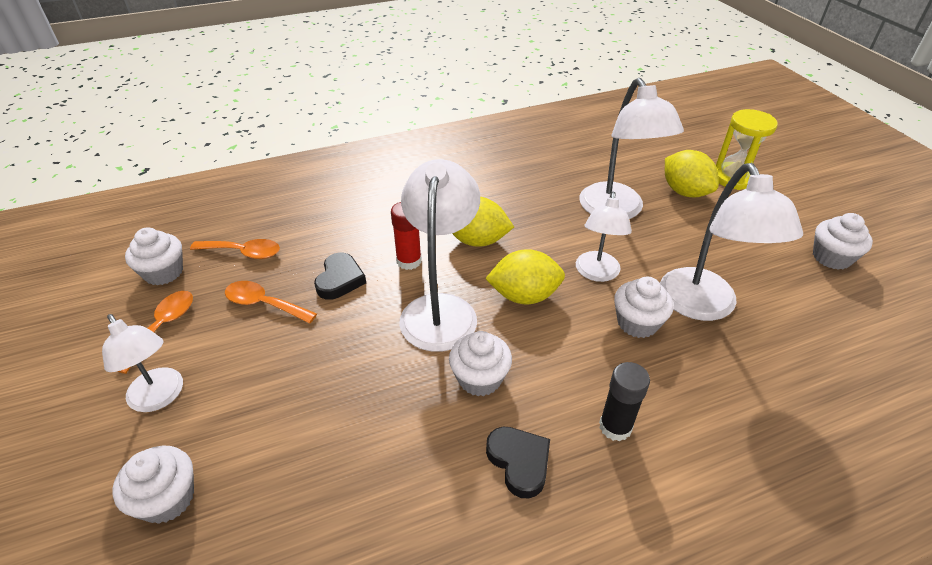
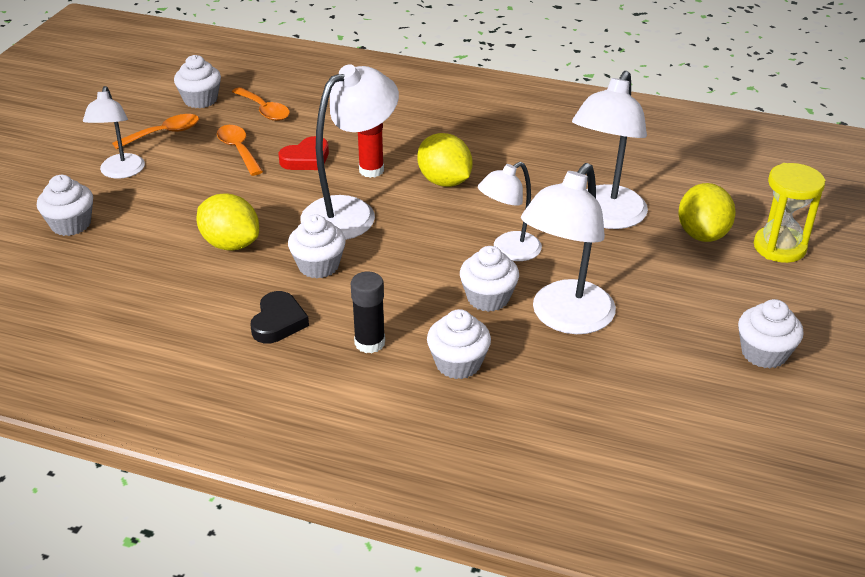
camera: 40 degrees right, 5 degrees down
(340, 280) = (306, 159): black heart -> red heart
(524, 296) = (425, 235): yellow lemon -> yellow lemon (230, 244)
(697, 397) = (458, 363): none -> white cupcake

